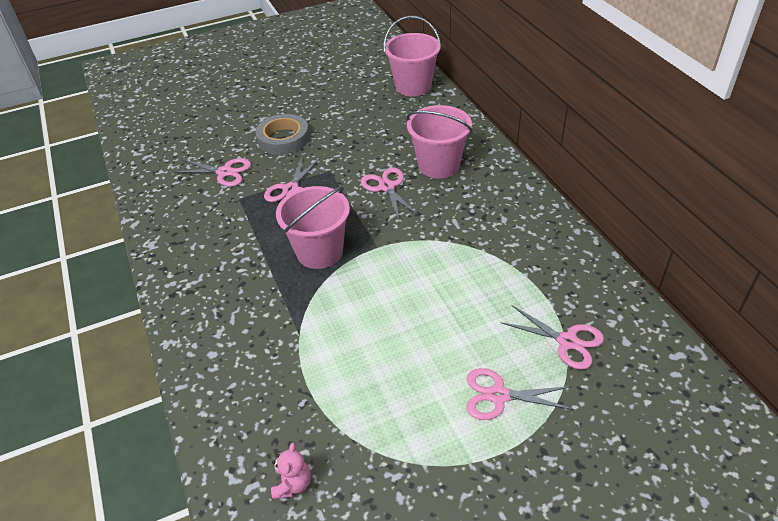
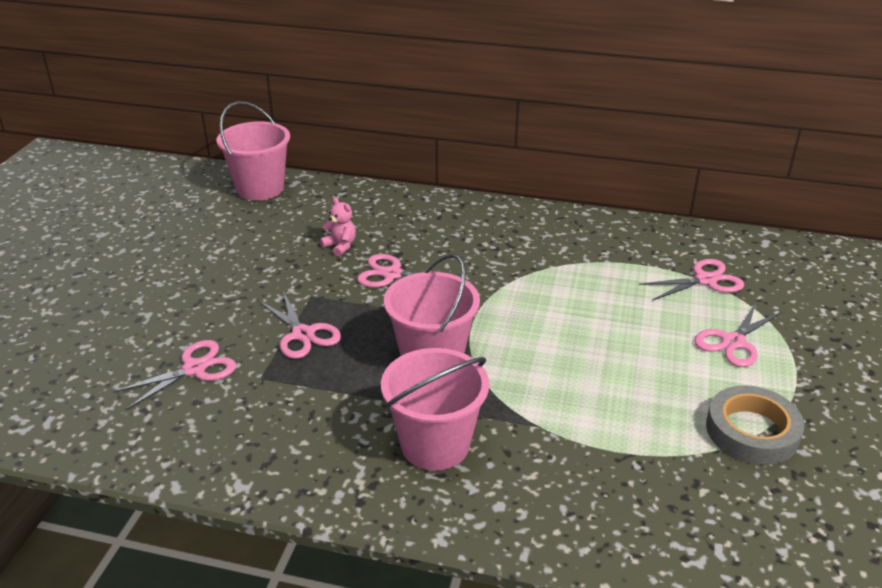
camera: 55 degrees left, 10 degrees down
(283, 139) = (205, 301): grey tape -> grey tape (752, 431)
(292, 484) = (738, 517): pink teddy bear -> pink teddy bear (340, 246)
(438, 165) = (404, 232): pink bucket -> pink bucket (435, 445)

